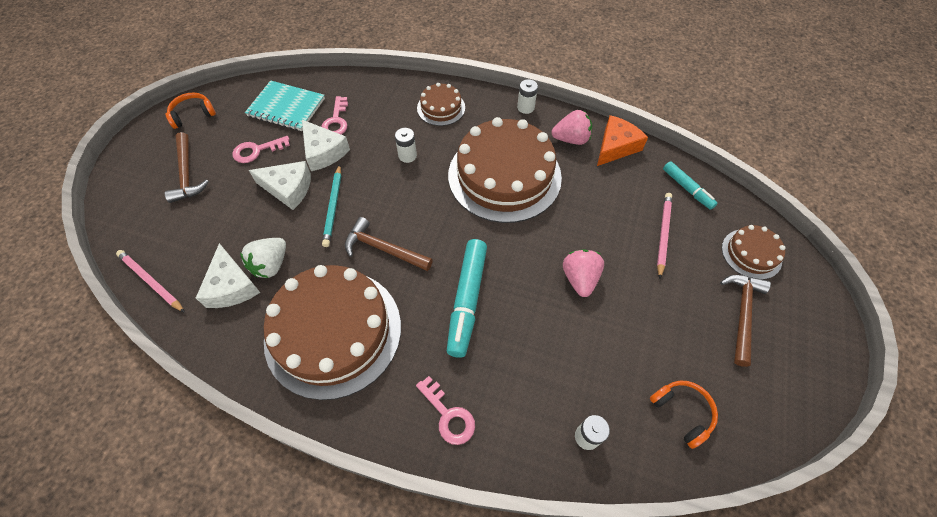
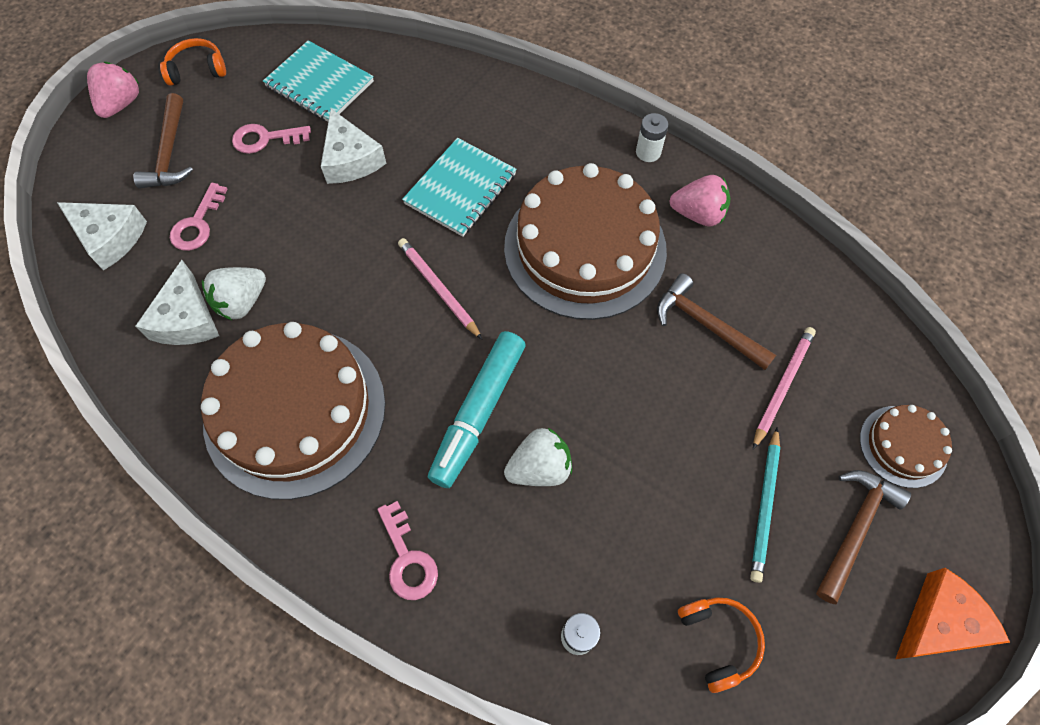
camera: 15 degrees right, 5 degrees up
(151, 281) = (92, 289): pink pencil -> pink pencil (438, 289)
(288, 189) = (291, 202): white cheese -> white cheese (110, 237)
(333, 207) = (342, 241): turquoise pencil -> turquoise pencil (764, 506)
(336, 121) = (379, 118): pink key -> pink key (197, 224)
(383, 249) = (390, 315): brown hammer -> brown hammer (706, 325)
(407, 155) = (460, 189): white battery -> turquoise notebook
(441, 108) = (528, 128): brown cake -> none
(522, 327) = (539, 468): none -> white strawberry
(579, 279) = (641, 421): pink strawberry -> pink strawberry (121, 104)
(616, 147) = (759, 240): orange cheese -> orange cheese (940, 622)
(687, 189) = (843, 327): turquoise marker -> none

